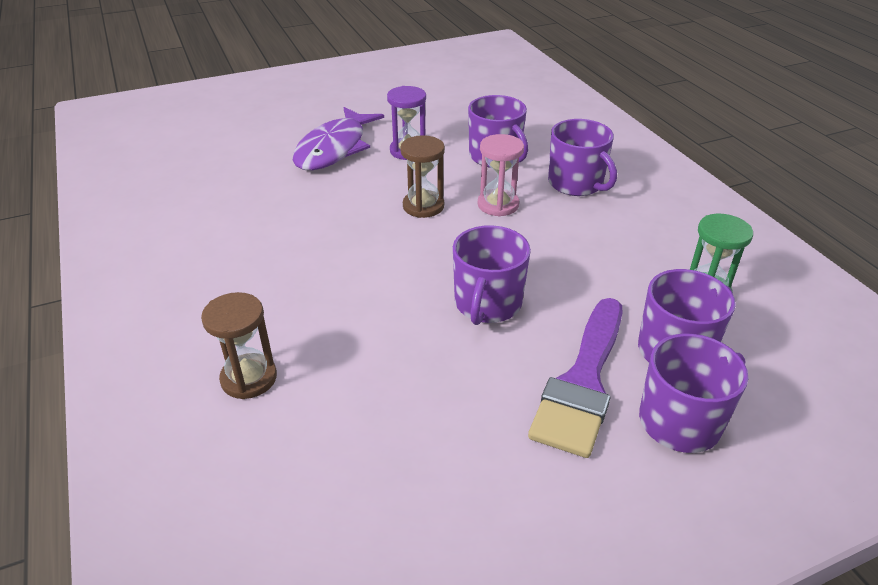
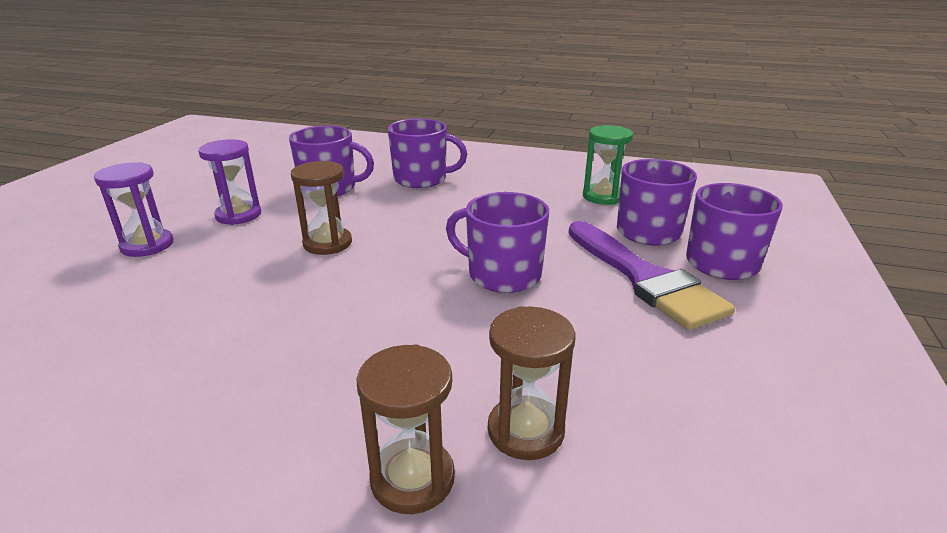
camera: 50 degrees left, 10 degrees down
(327, 403) = (525, 430): none -> brown hourglass
(334, 149) = (147, 245): purple fish -> purple hourglass
(487, 304) = (502, 274): purple mug -> purple mug turned 150 degrees clockwise
(498, 205) = (389, 214): pink hourglass -> none

